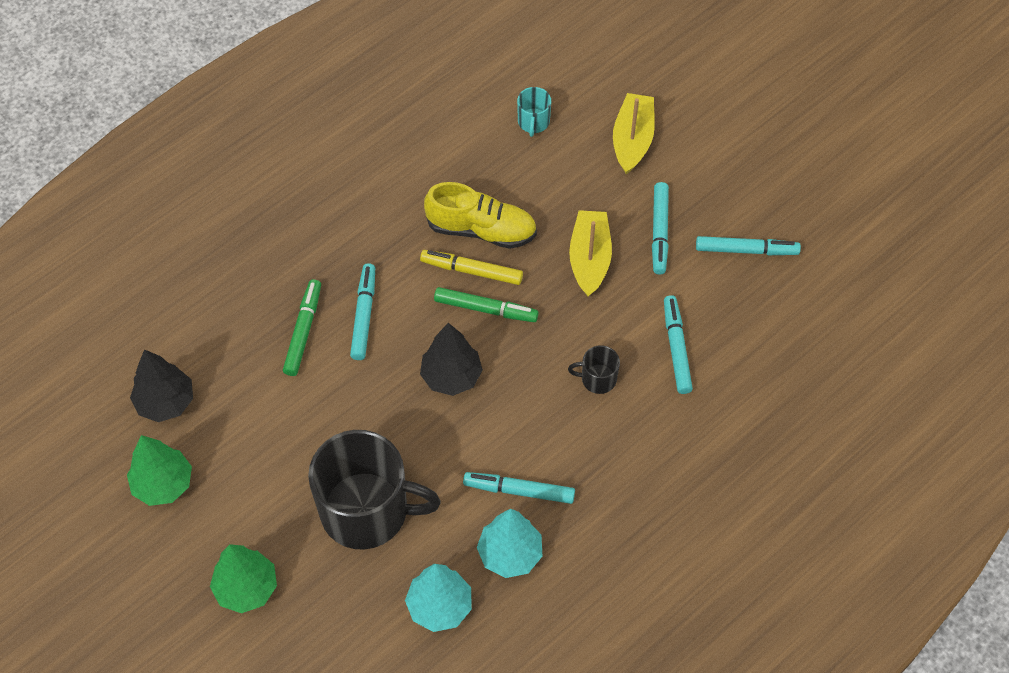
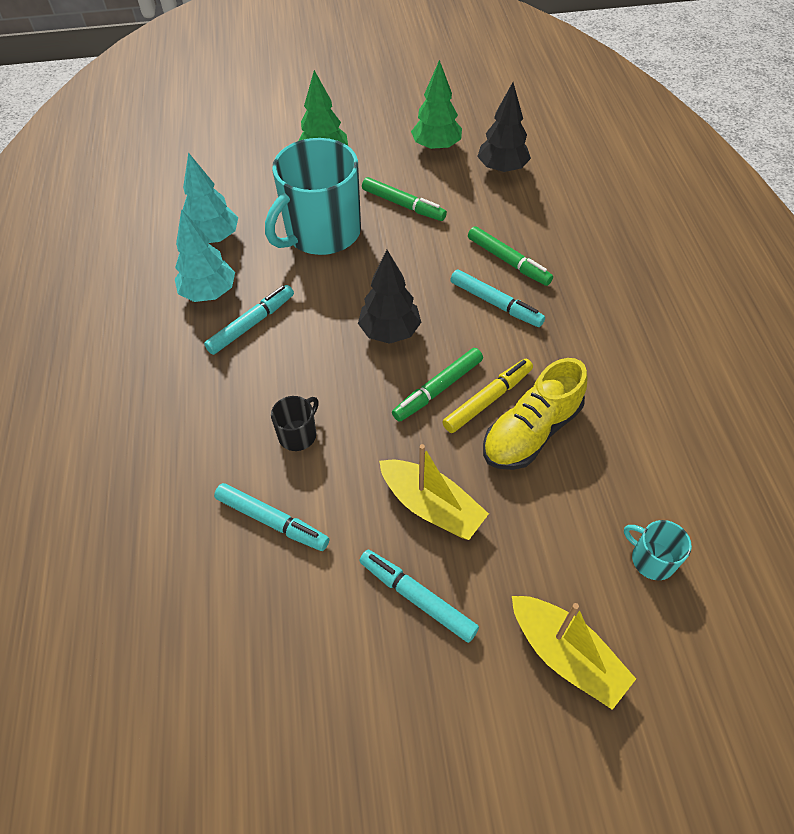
camera: 125 degrees right, 5 degrees down
(279, 462) = (403, 205): none -> green marker
(367, 510) = (321, 233): black mug -> turquoise mug
(746, 250) = (327, 679): turquoise marker -> none

